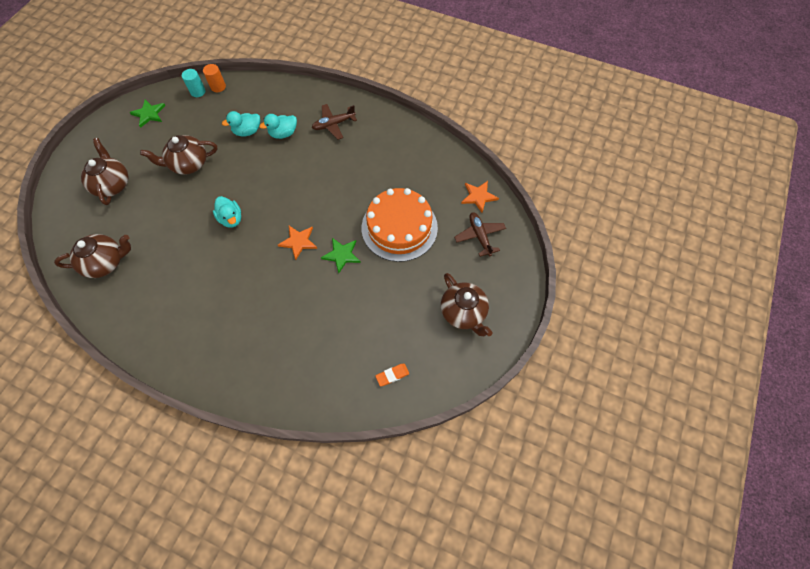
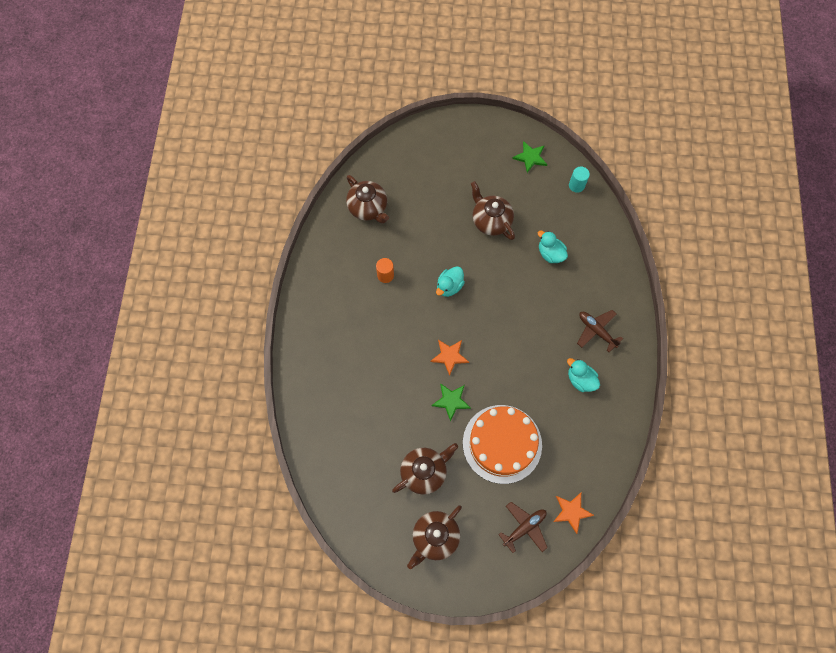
camera: 70 degrees right, 5 degrees up
(112, 184) = (443, 170): brown teapot -> brown teapot (424, 472)
(218, 87) = (591, 200): orange cylinder -> orange cylinder (385, 275)
(283, 133) = (563, 288): turquoise duck -> turquoise duck (580, 380)
(392, 375) = (352, 492): orange eraser -> none

